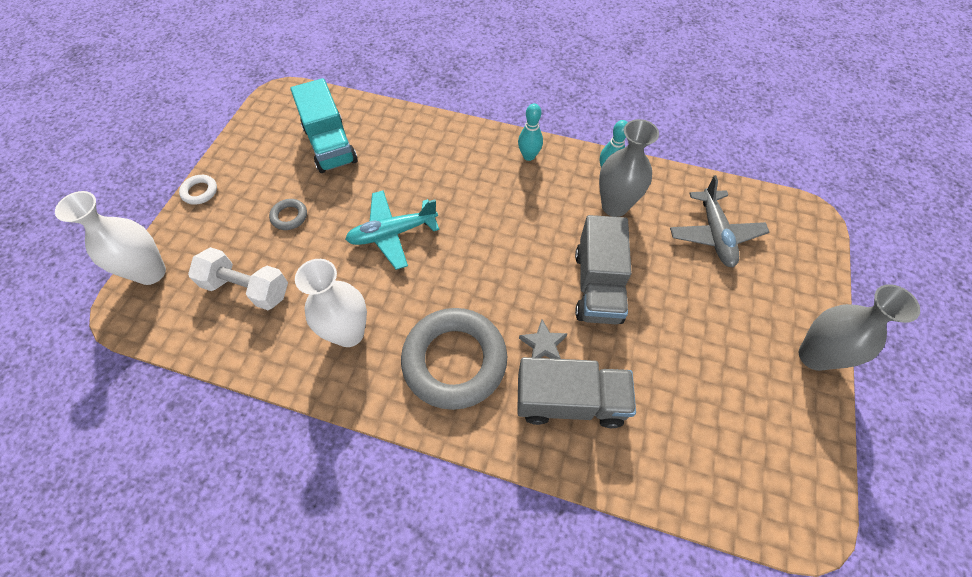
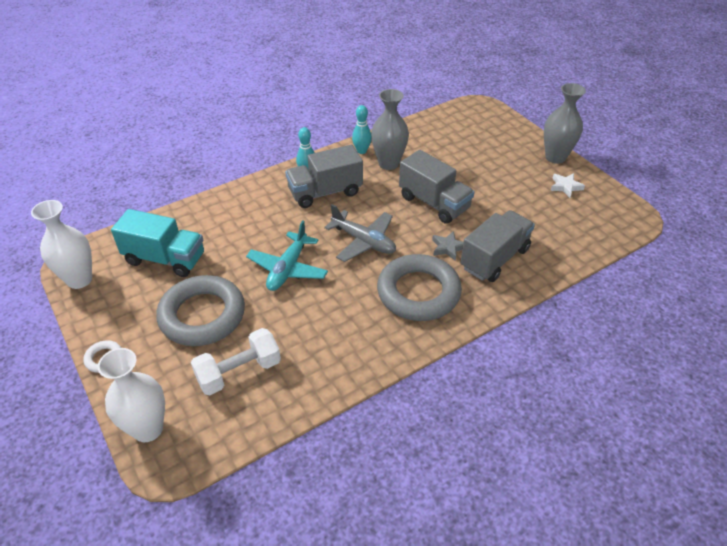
camera: 50 degrees left, 15 degrees down
(289, 216) = (202, 315): grey ring -> grey ring, size x2.43
(349, 333) = (342, 333): white vase -> white vase (79, 280)
(517, 187) = (325, 192): none -> grey truck
(714, 234) = (451, 141): grey plane -> grey plane (363, 241)
(772, 401) = (565, 187): none -> white star

